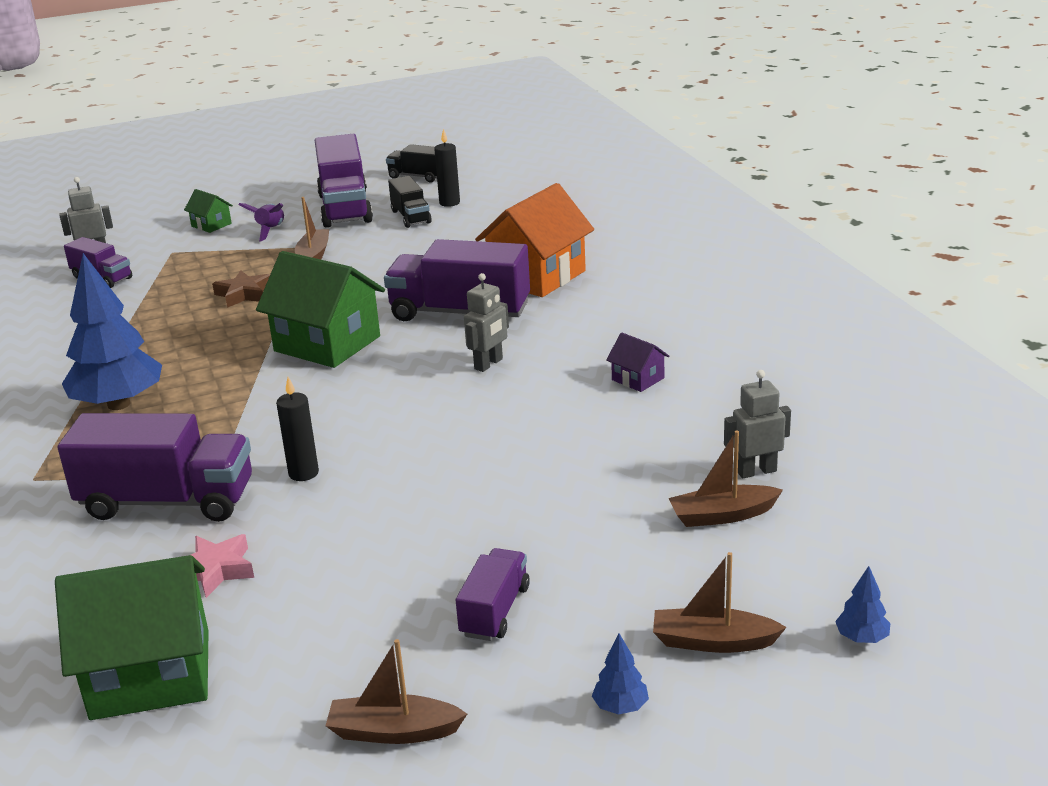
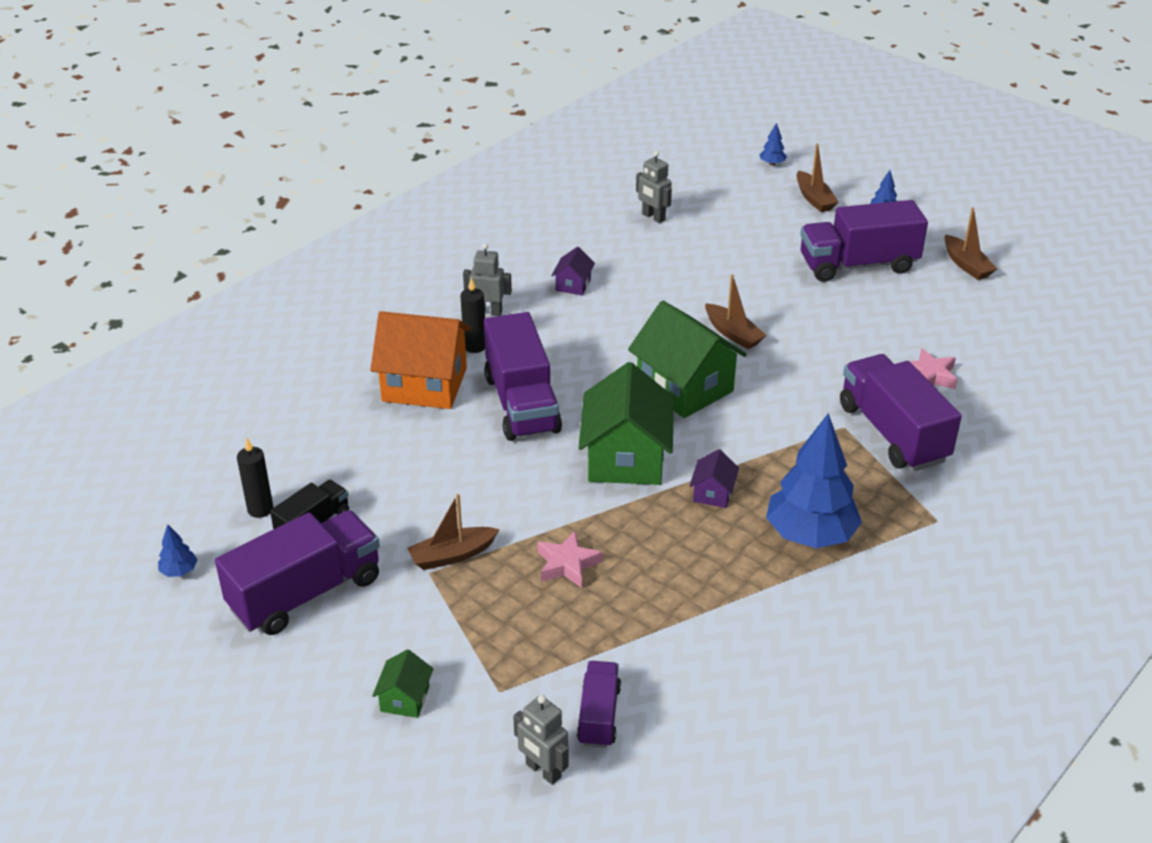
camera: 120 degrees left, 10 degrees up
(151, 674) = (1022, 356): green house -> green house (684, 387)
(230, 372) = (713, 493): none -> purple house
(244, 294) = (567, 564): brown star -> pink star
(271, 231) = (399, 629): purple rocket -> none
(303, 473) = (807, 386): black candle -> black candle (475, 346)
(418, 176) = (179, 571): black truck -> blue tree
(489, 364) = (598, 357): grey robot -> grey robot (488, 312)
(495, 611) = (858, 265): purple truck -> purple truck, size x1.85
(722, 515) = (708, 218): brown boat -> brown boat (733, 334)

